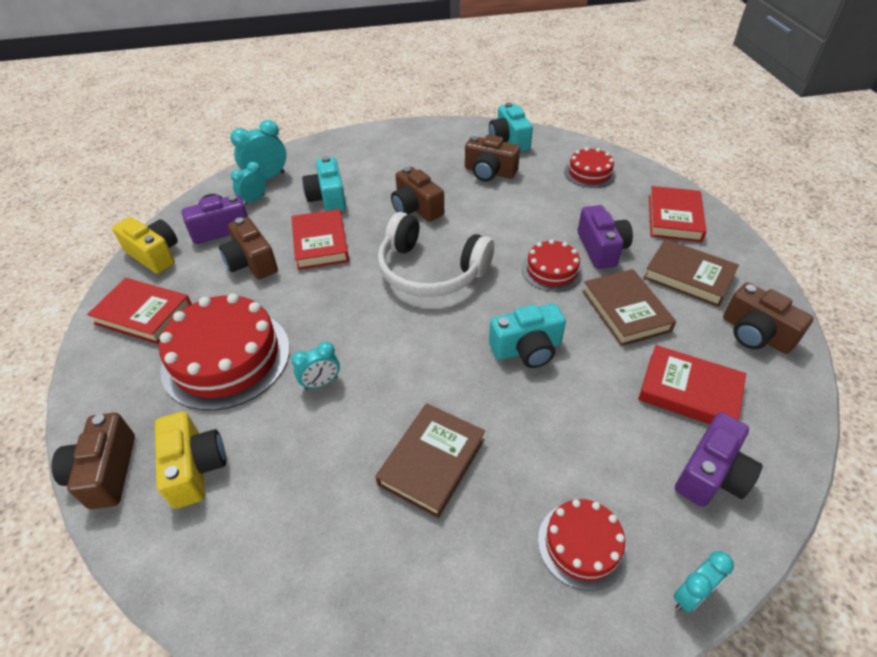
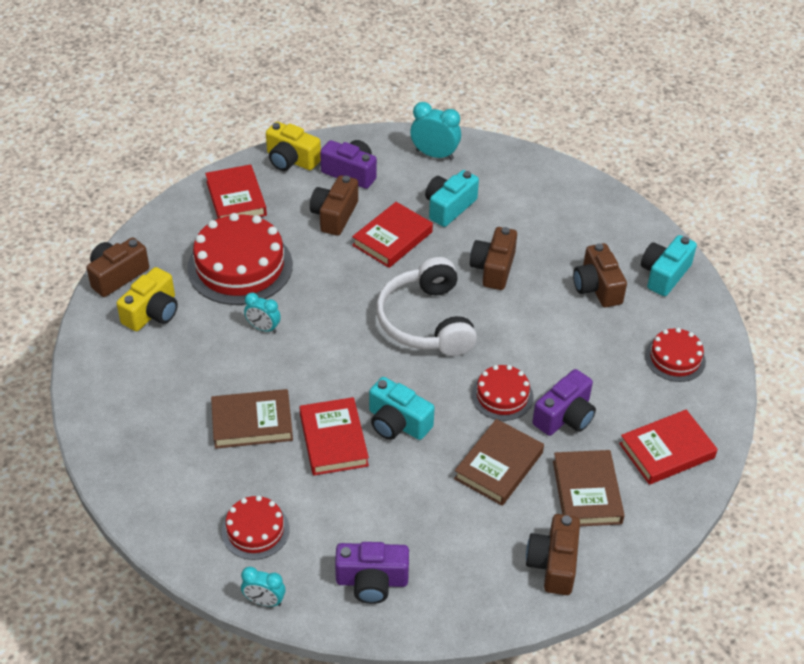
camera: 50 degrees right, 0 degrees up
(155, 255) = (291, 160): yellow camera -> yellow camera turned 120 degrees clockwise
(254, 200) = (401, 167): turquoise clock -> none
(689, 391) = (443, 540): red book -> red book (333, 440)

